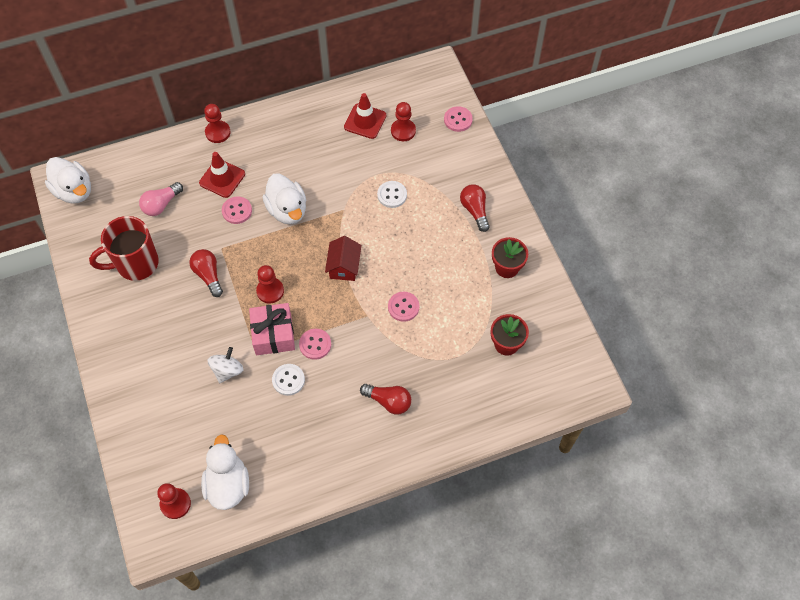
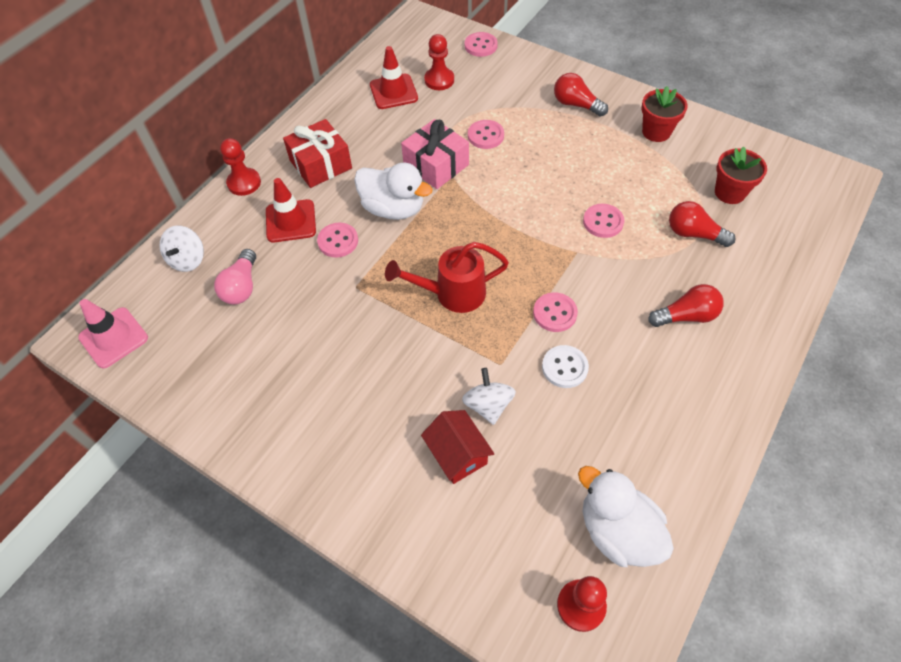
camera: 35 degrees left, 5 degrees down
(74, 191) = (113, 338): white duck -> pink traffic cone
(136, 264) = (266, 366): red mug -> none
(147, 166) = (188, 260): none -> white spinning top
(208, 275) = (367, 322): red light bulb -> red light bulb (693, 234)
(270, 291) = (453, 293): red pawn -> red watering can
(272, 149) = (321, 164): none -> red gift
(273, 334) = (500, 333): pink gift -> pink gift (436, 165)
(344, 266) = (505, 223): red house -> red house (457, 454)
(392, 195) = (485, 136): white button -> pink button

